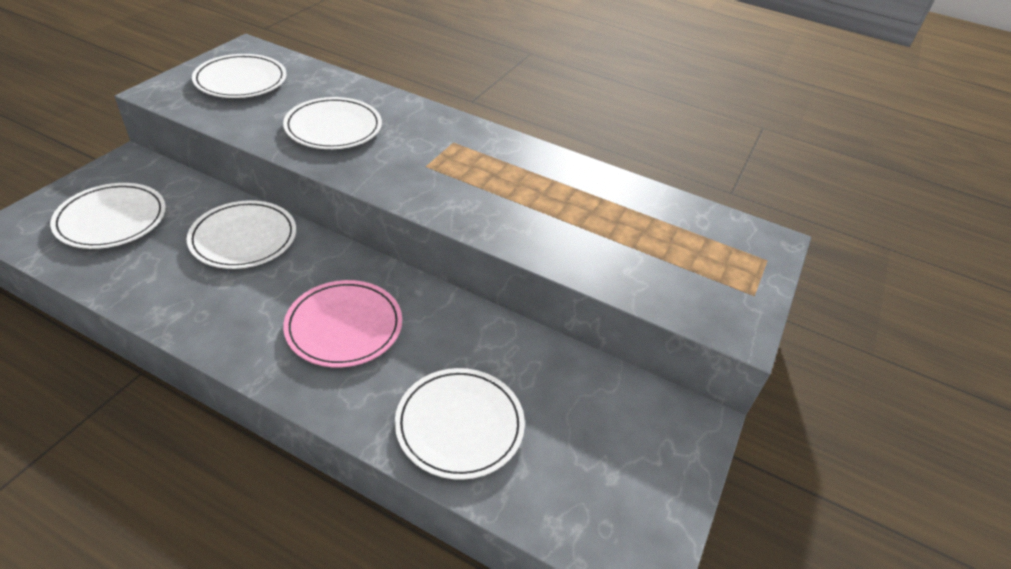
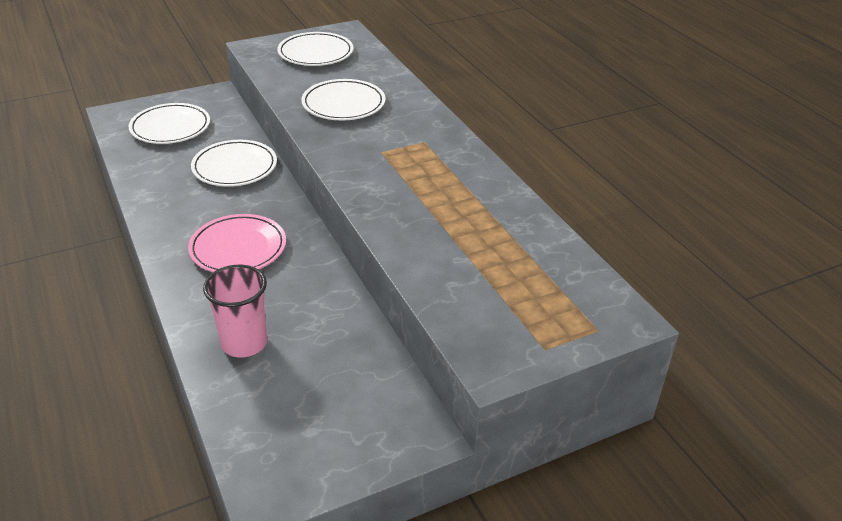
camera: 40 degrees right, 5 degrees down
(459, 425) = (244, 343): white plate -> pink cup

